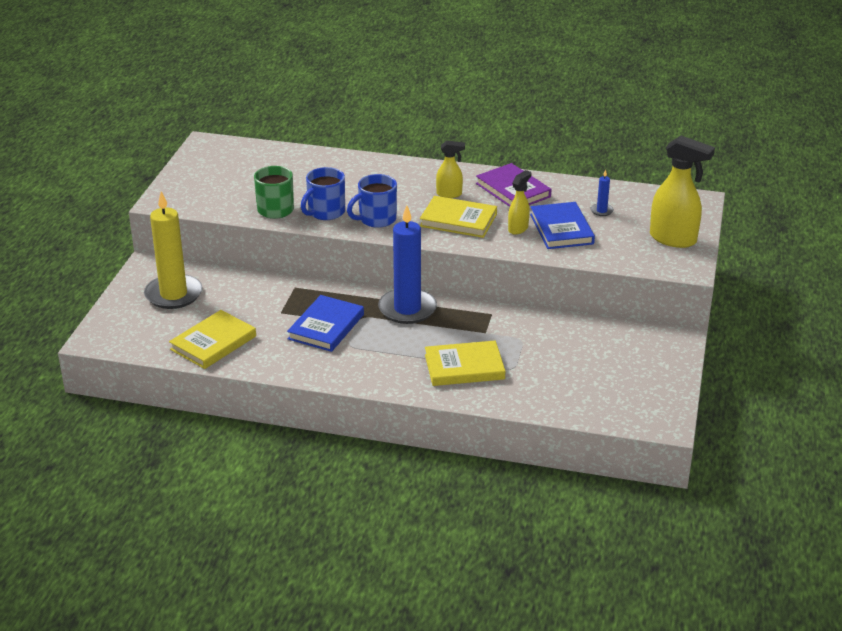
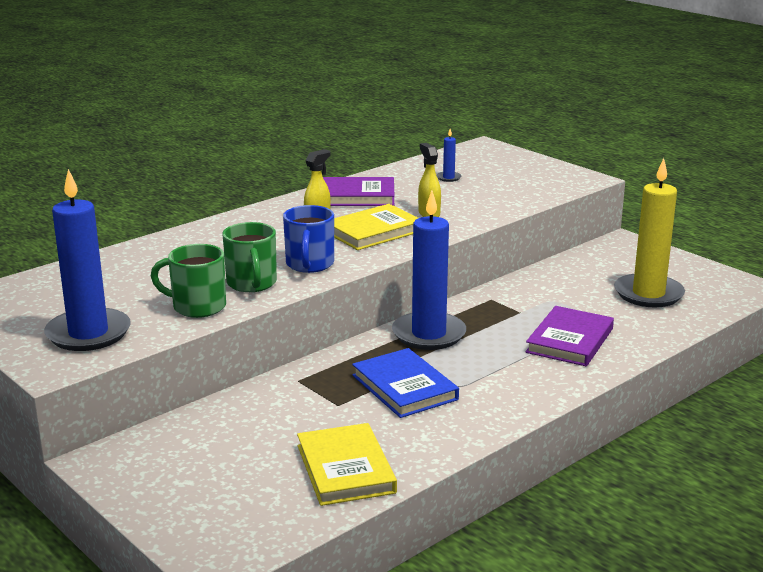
camera: 55 degrees left, 10 degrees down
(173, 294) = (196, 463): yellow candle -> yellow candle (648, 294)
(207, 193) = (88, 333): none -> blue candle
(325, 212) = (252, 284): blue mug -> green mug
(464, 367) = (570, 340): yellow book -> purple book
(561, 229) = (456, 199): blue book -> none
(673, 239) = (534, 170): yellow spray bottle -> none

